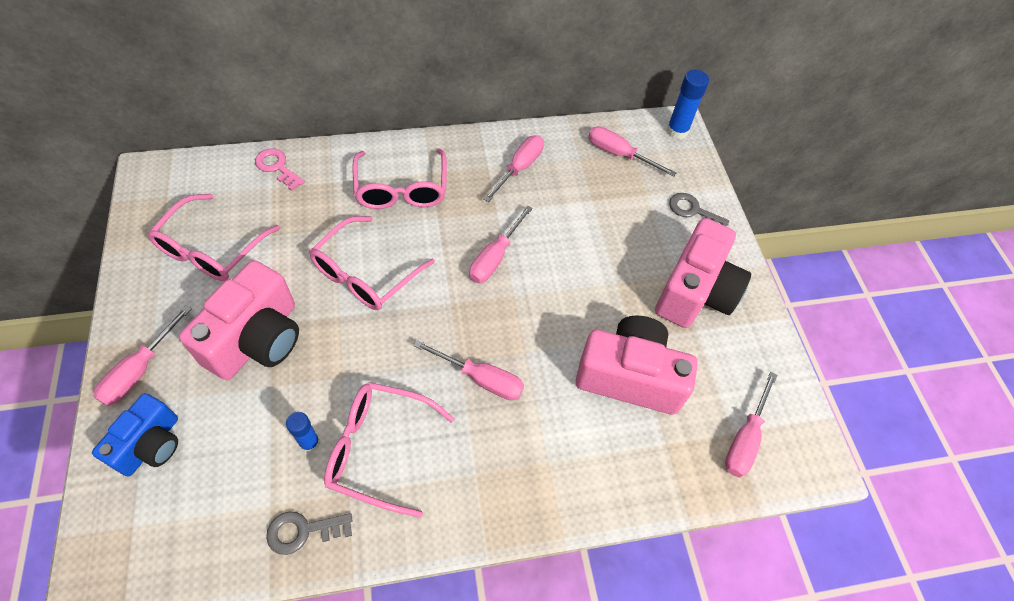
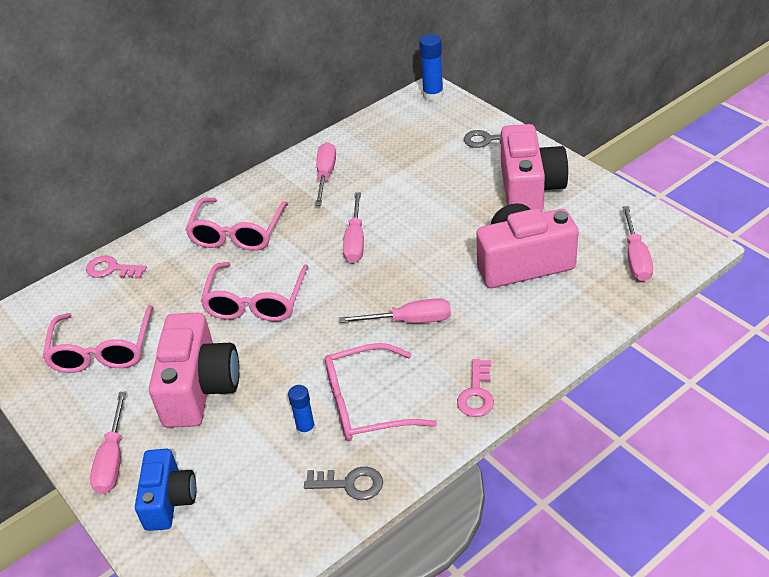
camera: 20 degrees left, 15 degrees down
(303, 531) = (350, 484): grey key -> grey key turned 135 degrees counterclockwise
(401, 189) = (237, 233): pink glasses -> pink glasses turned 45 degrees clockwise
(483, 504) = (477, 393): none -> pink key
(619, 154) = (399, 130): pink screwdriver -> none

